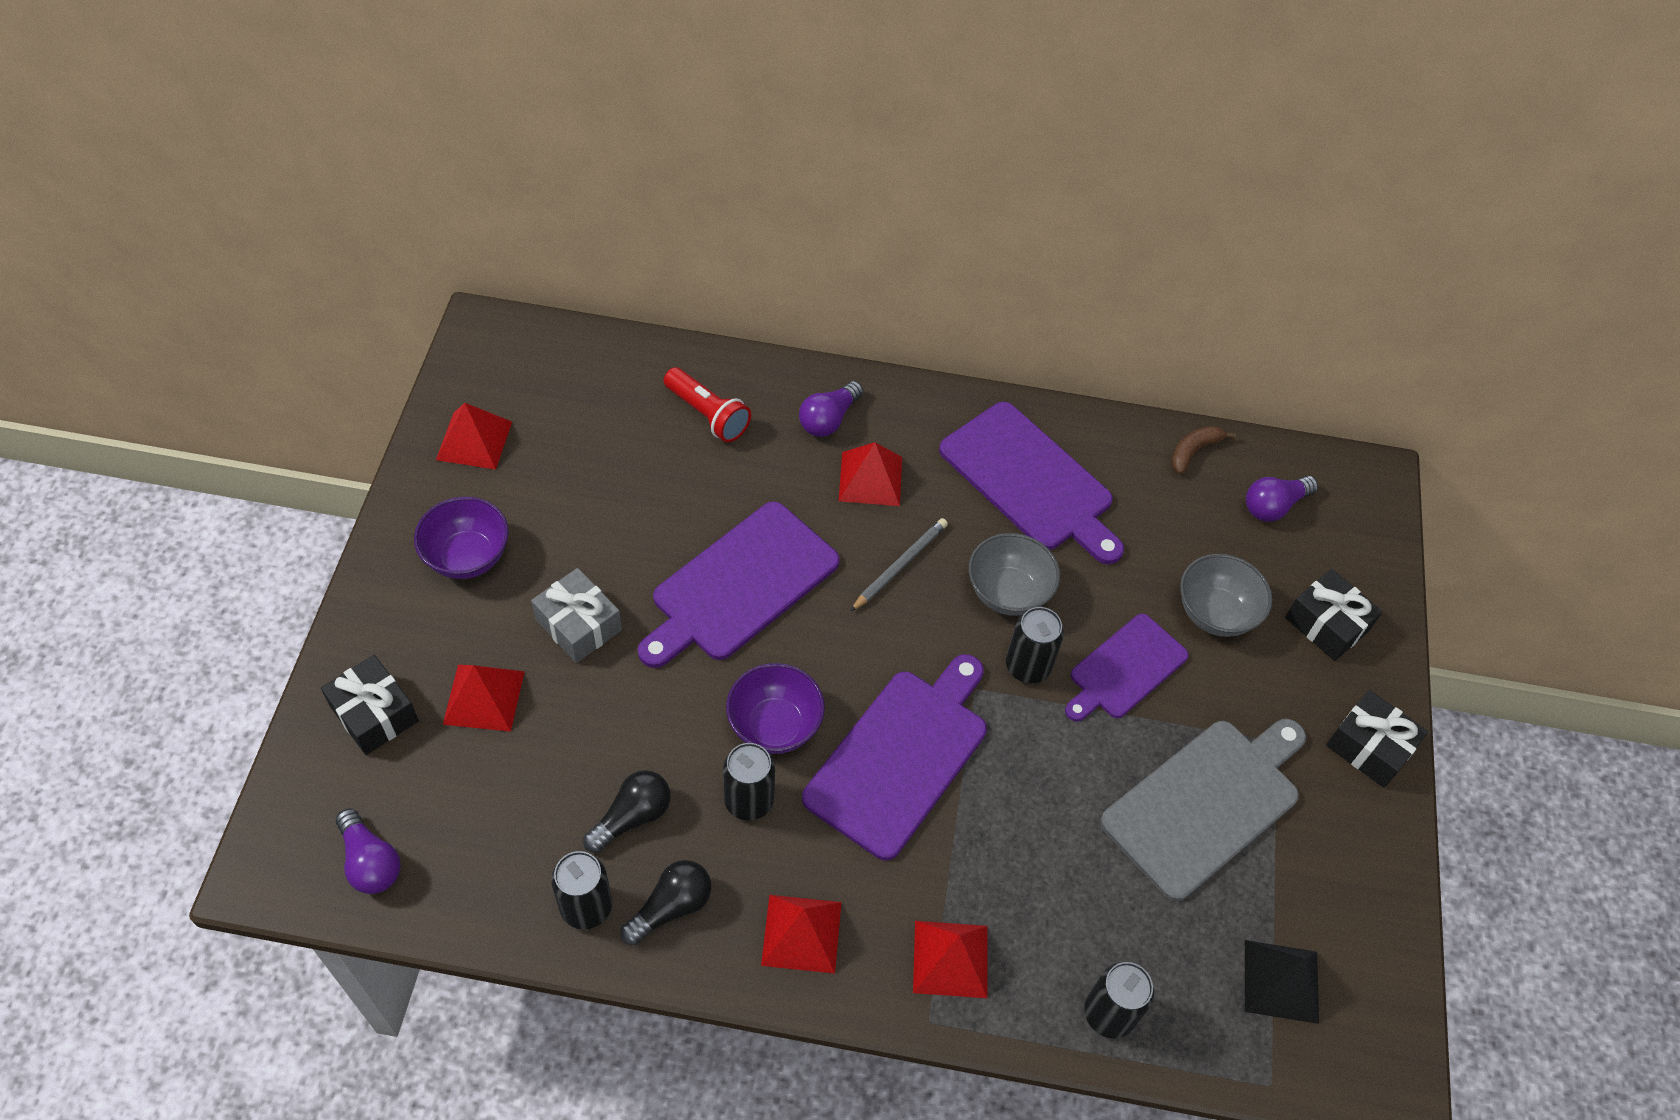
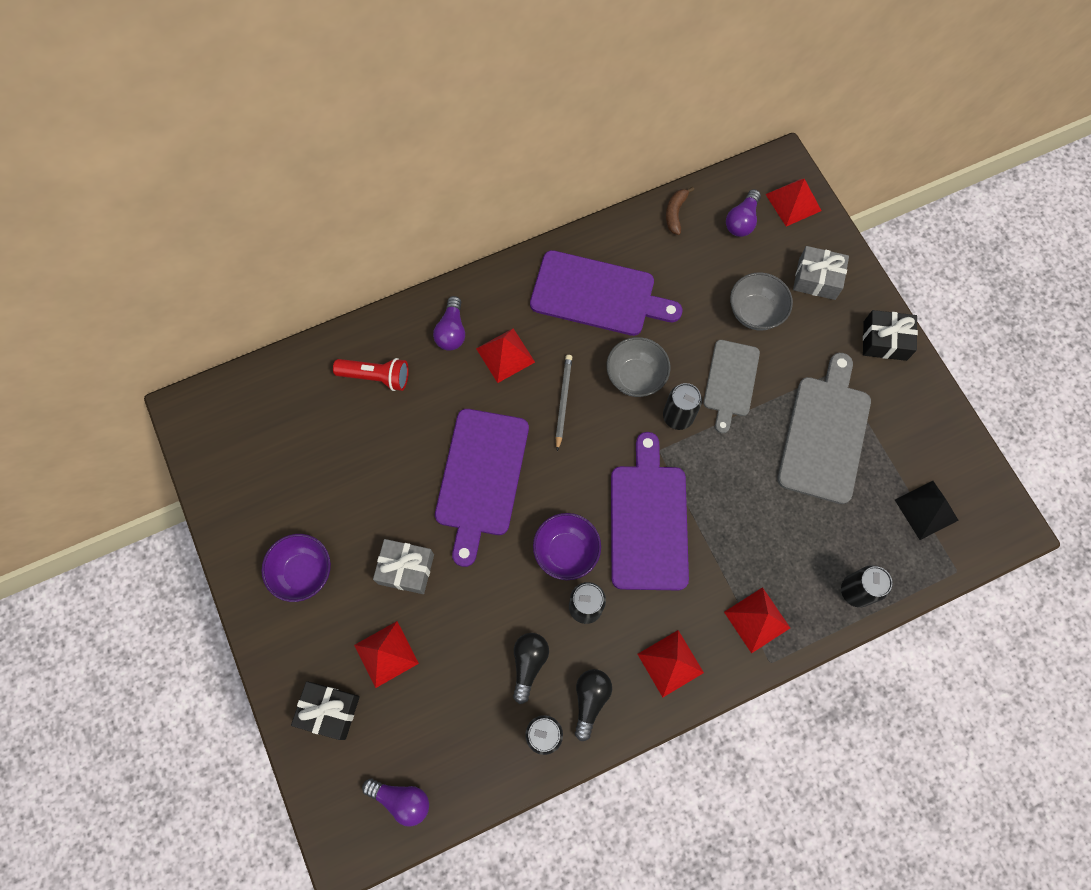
camera: 30 degrees left, 15 degrees up
(474, 440) = (244, 492): red pyramid -> red pyramid (793, 202)
(1125, 669) = (730, 381): purple cutting board -> grey cutting board
(1327, 624) = (817, 279): black gift -> grey gift

